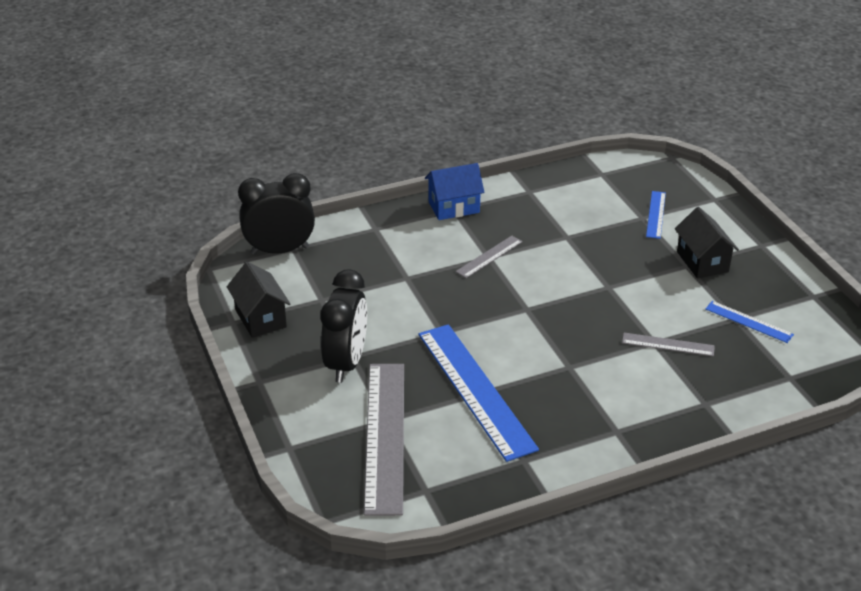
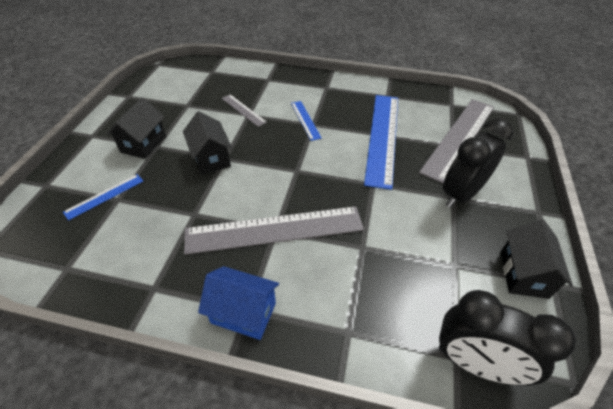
camera: 145 degrees left, 10 degrees up
(489, 256) = (274, 229): grey ruler -> grey ruler, size x2.12
(620, 281) = (211, 158): none -> black house
(749, 321) = (183, 100): blue ruler -> blue ruler (305, 120)

